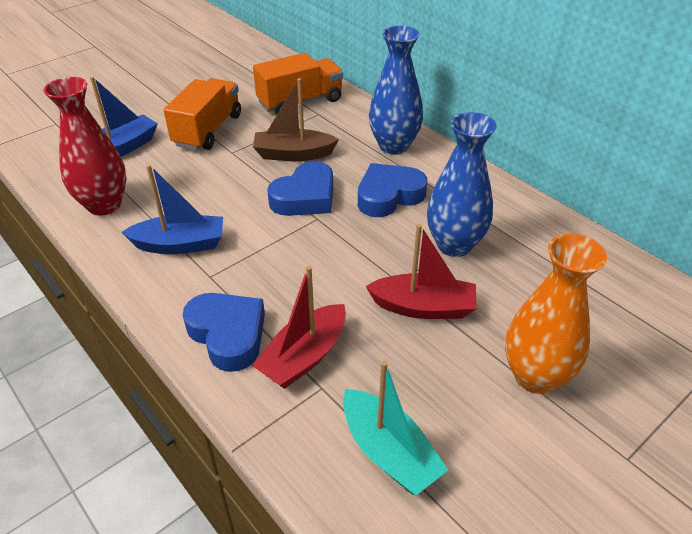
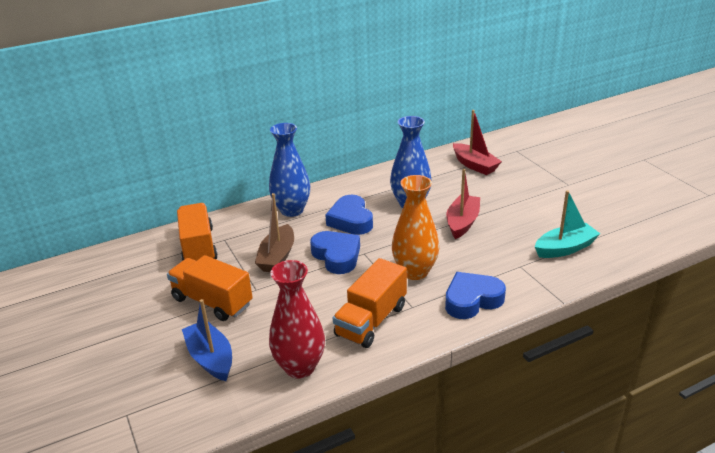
camera: 75 degrees left, 10 degrees down
(180, 244) = (371, 321): blue boat -> orange truck
(304, 356) = (495, 270): red boat -> red boat (475, 165)
(535, 376) = (518, 197): orange vase -> orange vase (415, 272)

